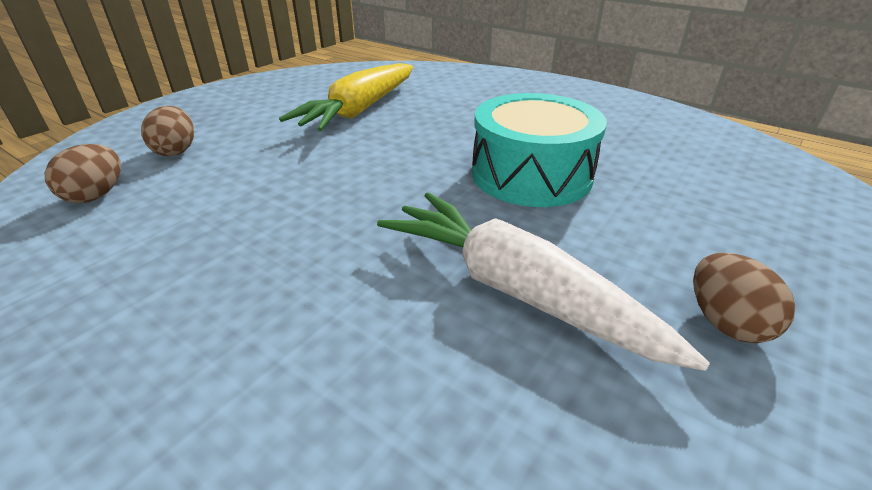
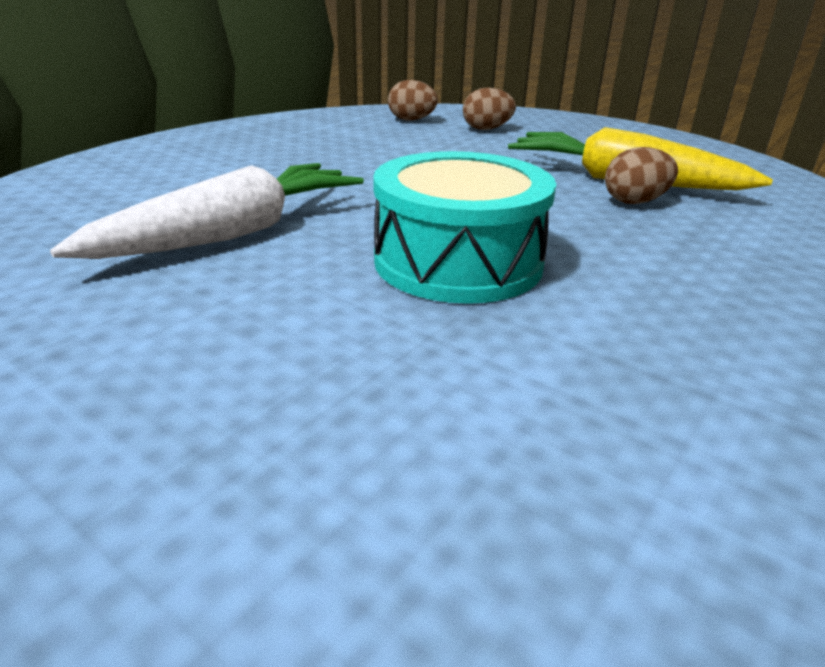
camera: 90 degrees right, 5 degrees down
(725, 322) = (118, 324): brown egg -> brown egg (634, 202)

